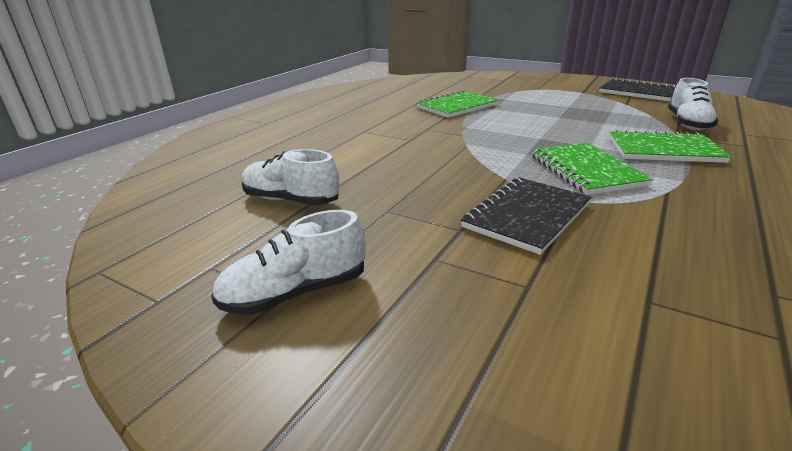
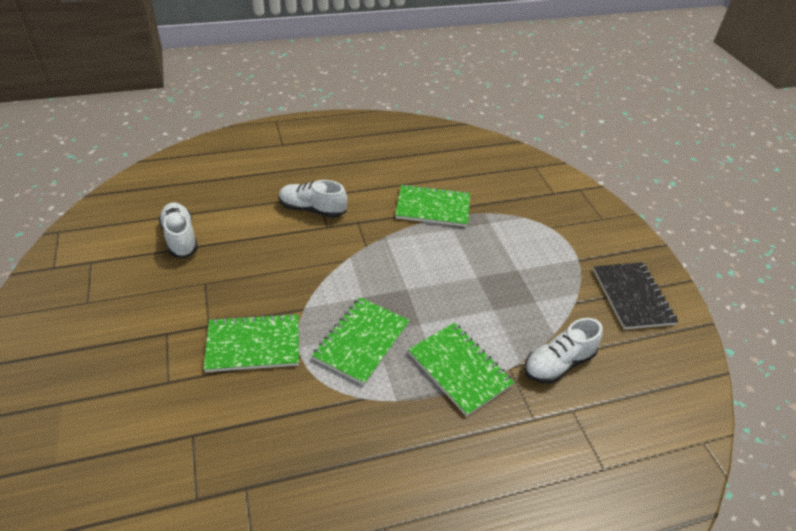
camera: 40 degrees right, 15 degrees up
(295, 293) = (94, 304): white shoe -> white shoe (312, 209)
(527, 216) = (253, 344): black notebook -> green notebook

